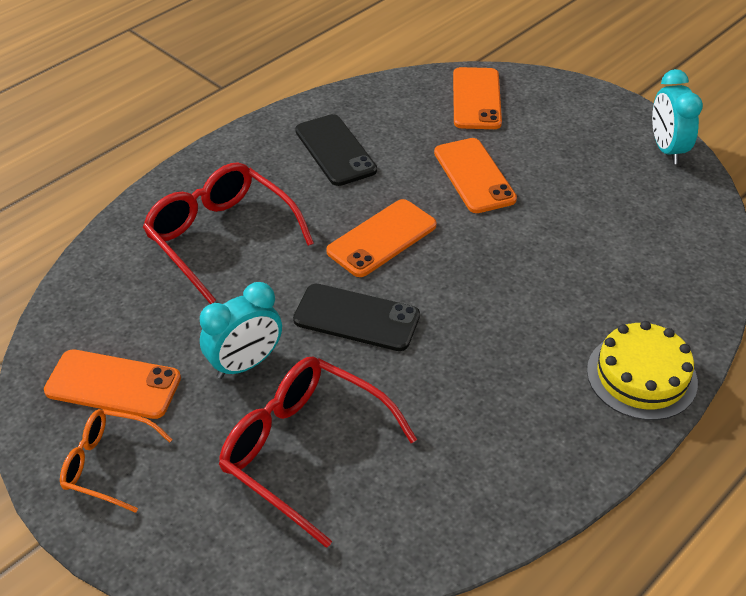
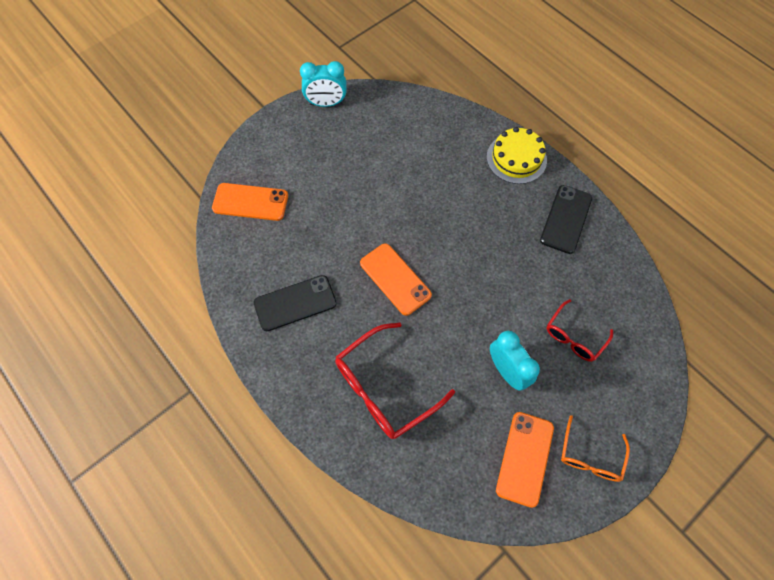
camera: 85 degrees left, 20 degrees up
(304, 451) = (574, 336): red glasses -> red glasses, size x0.59
(356, 318) = (468, 300): black phone -> black phone (566, 219)
(474, 176) = (337, 215): orange phone -> none

